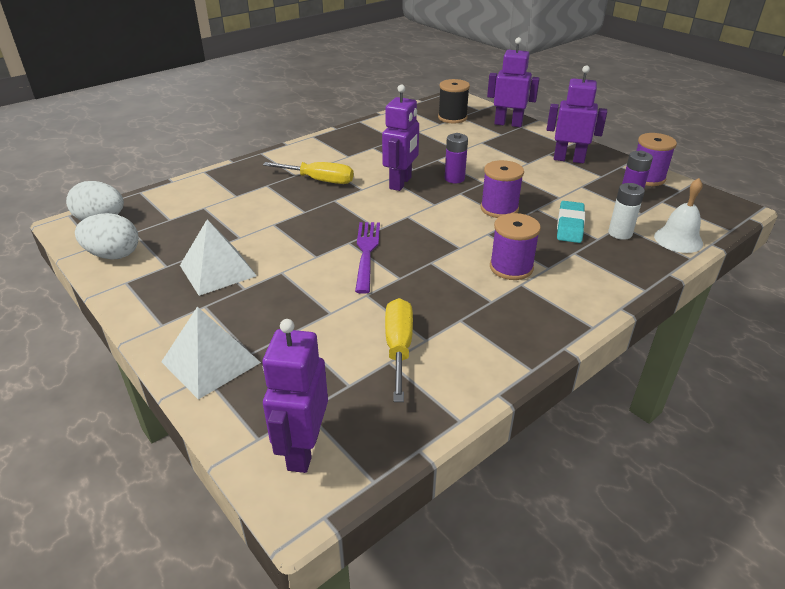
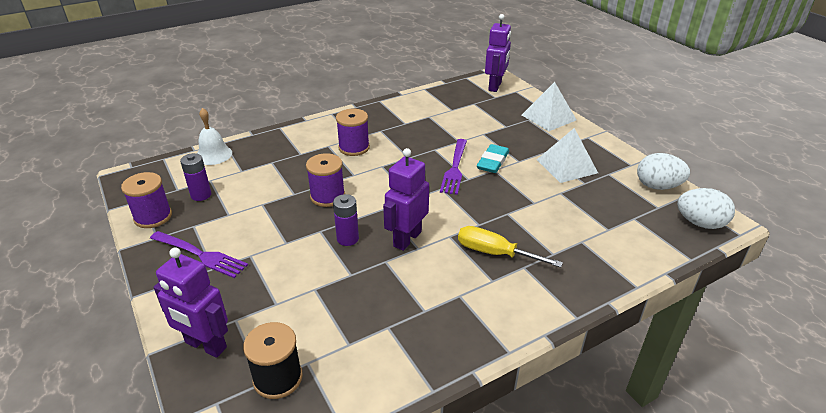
camera: 170 degrees left, 0 degrees up
(399, 347) = (445, 114): yellow screwdriver -> none
(568, 159) = (200, 255): purple robot -> purple fork
(570, 225) = (282, 174): turquoise eraser -> turquoise eraser (492, 162)
(620, 233) = (250, 164): white battery -> none

